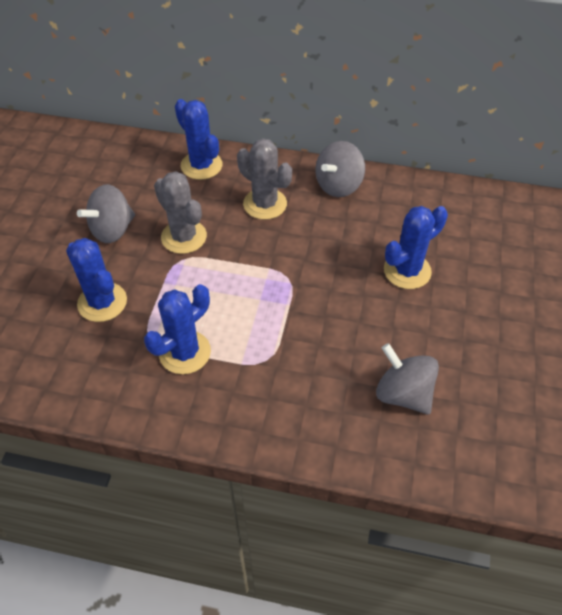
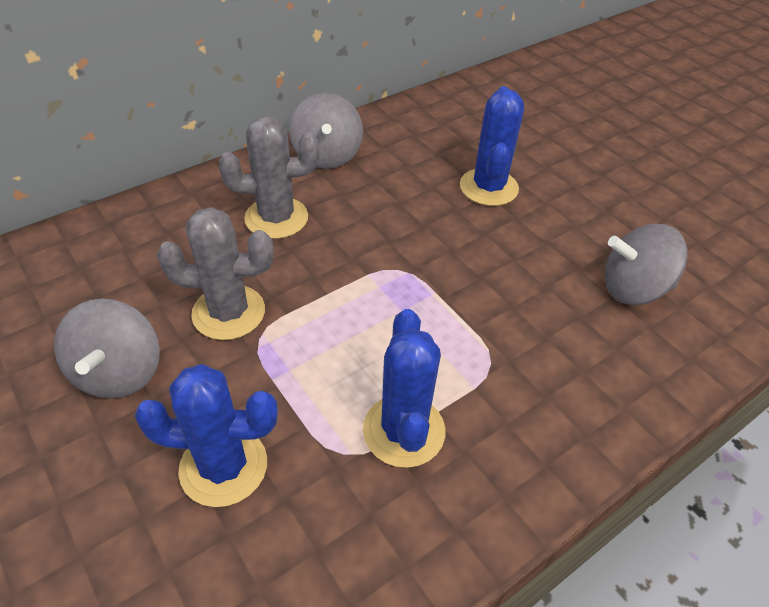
camera: 50 degrees left, 5 degrees down
(201, 165) = (146, 226): blue cactus -> none

